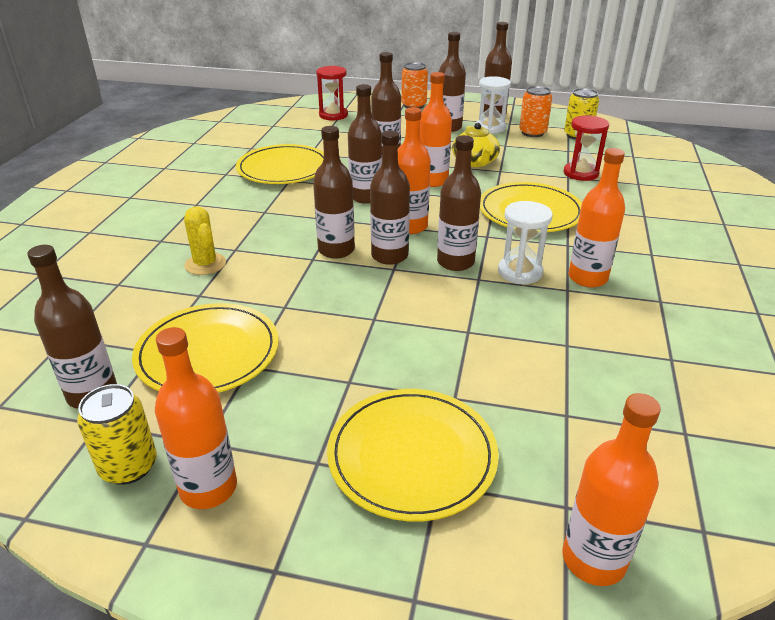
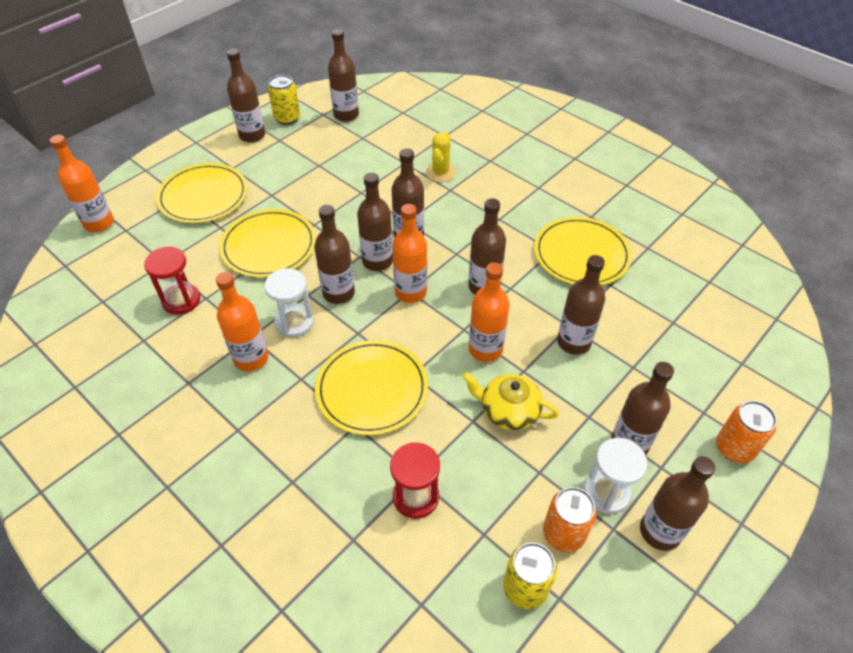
camera: 120 degrees right, 15 degrees up
(205, 264) = (440, 173): yellow cactus -> yellow cactus turned 75 degrees counterclockwise
(208, 353) = (344, 154): yellow plate -> yellow plate (269, 246)
(208, 488) = (252, 135): orange bottle -> brown bottle
(333, 115) = (724, 345): red hourglass -> red hourglass (181, 300)

